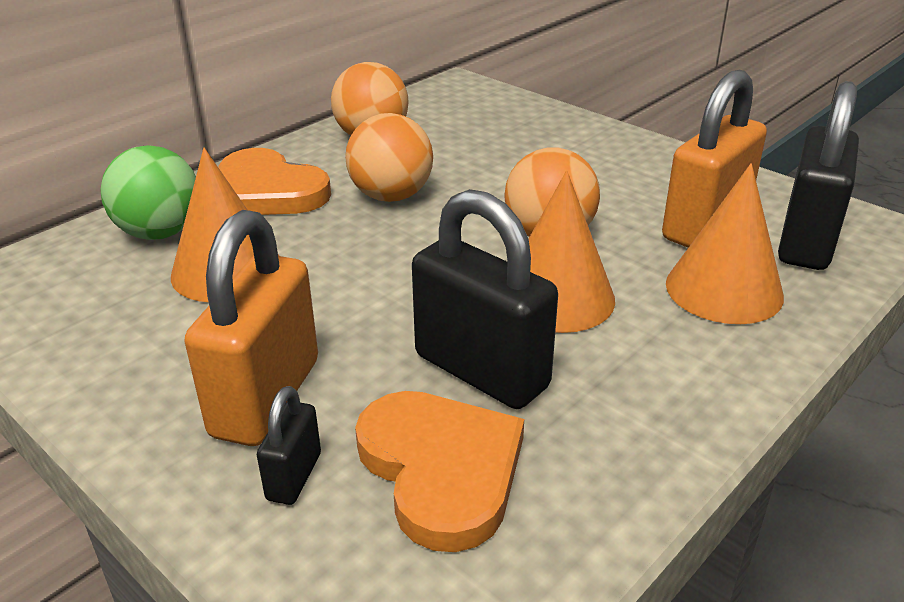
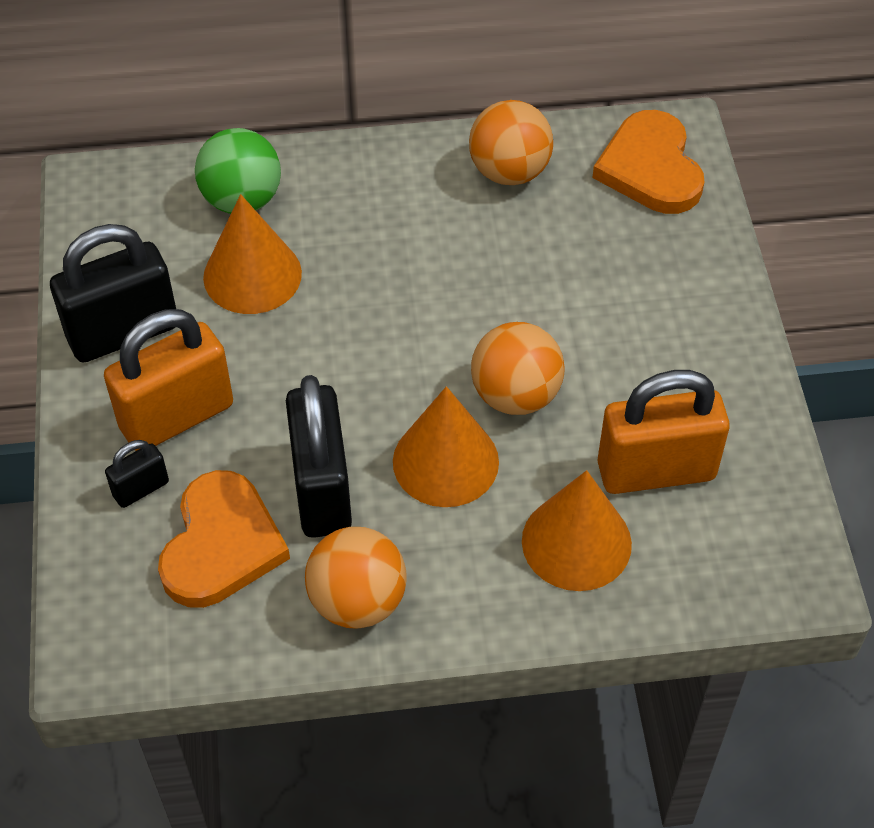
camera: 40 degrees right, 20 degrees up
(268, 191) = (358, 196): orange heart -> orange heart (650, 168)
(391, 196) = (445, 265): orange ball -> orange ball (357, 601)
(806, 241) = (714, 545): black padlock -> black padlock (123, 332)

